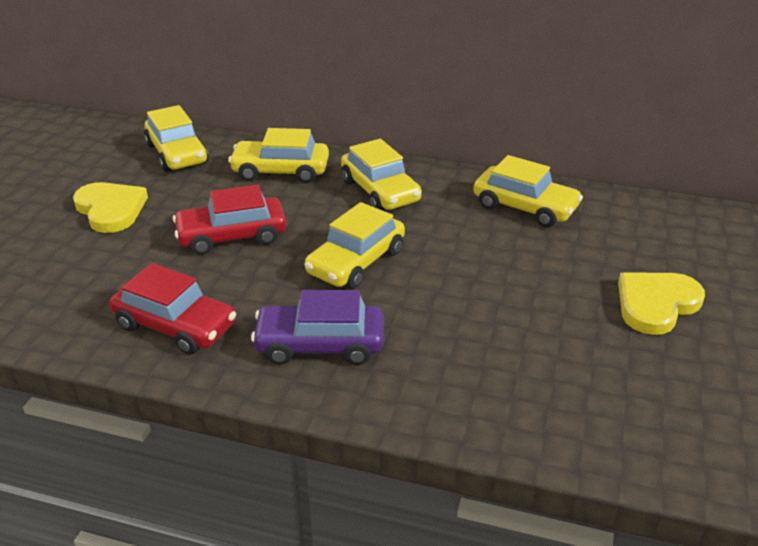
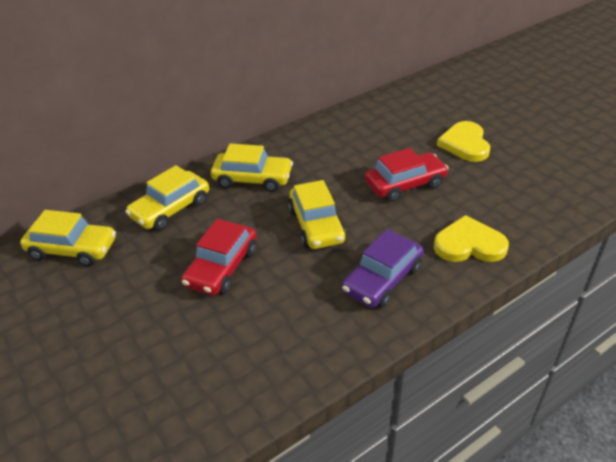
camera: 50 degrees left, 5 degrees up
(111, 209) = (103, 318): yellow heart -> yellow heart (469, 244)
(176, 325) = (295, 339): red car -> red car (405, 184)
(525, 207) = (337, 137): yellow car -> none

